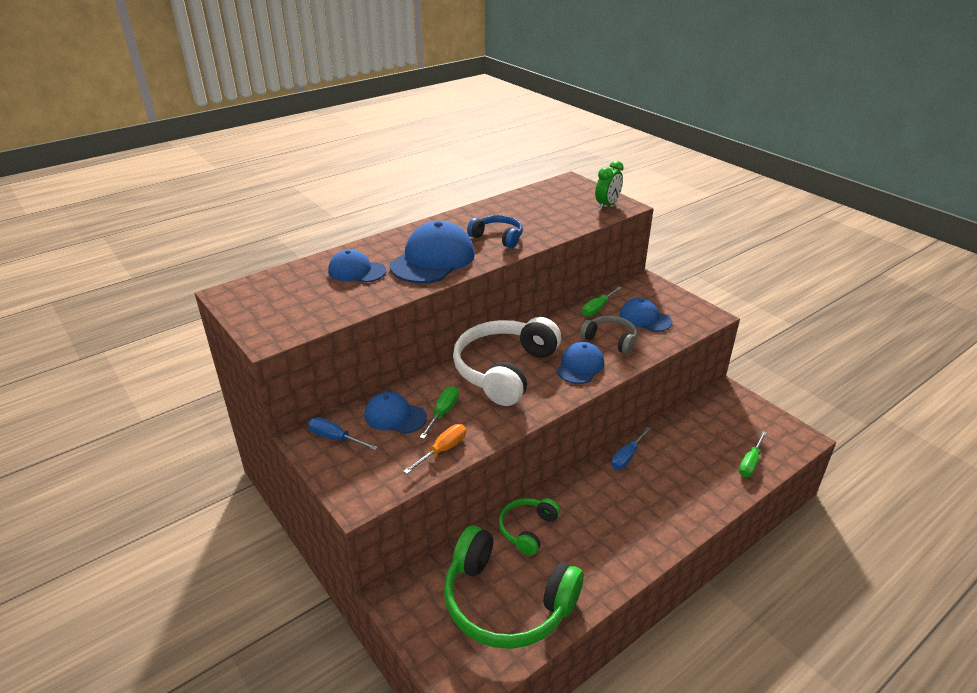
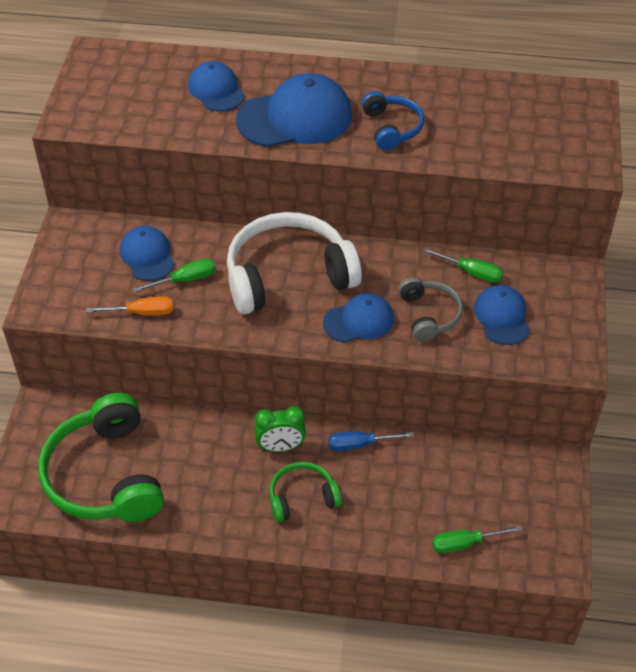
camera: 45 degrees right, 15 degrees up
(335, 438) = (84, 243): blue screwdriver -> none
(527, 529) = (192, 436): green headphones -> green headphones (302, 497)
(598, 308) = (471, 272): green screwdriver -> green screwdriver turned 150 degrees counterclockwise
(607, 205) = (573, 155): green clock -> green clock (280, 447)

